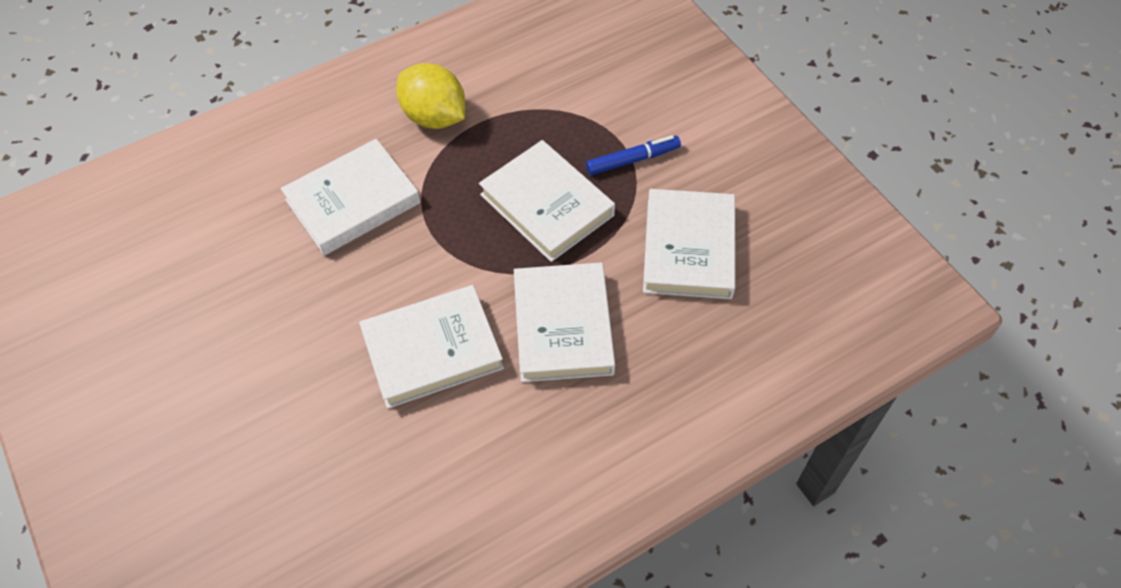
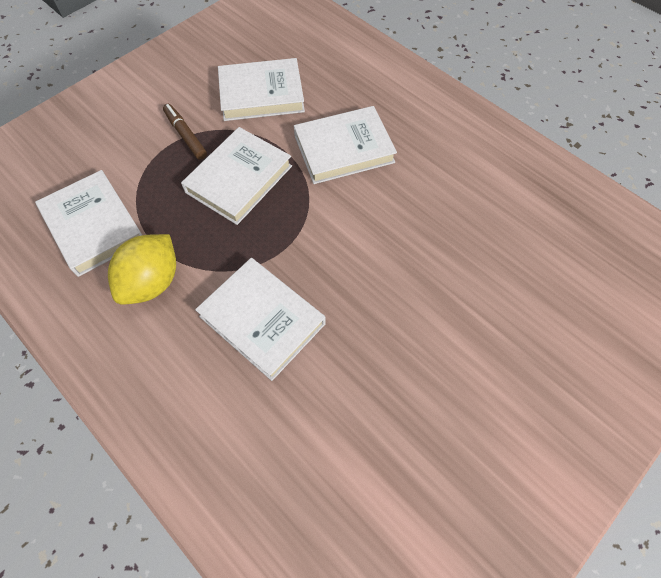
camera: 105 degrees left, 5 degrees up
(432, 350) = (388, 220): white book -> white book (93, 226)
(633, 160) = (185, 135): blue marker -> brown marker

